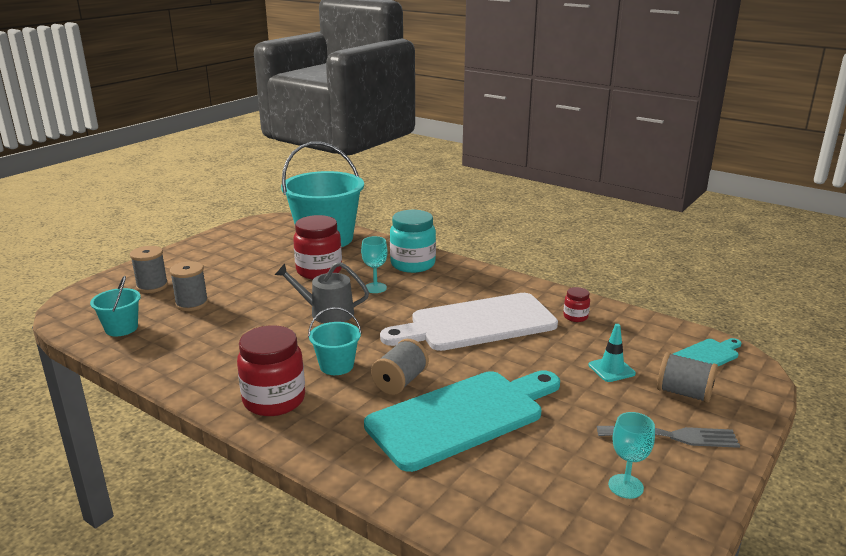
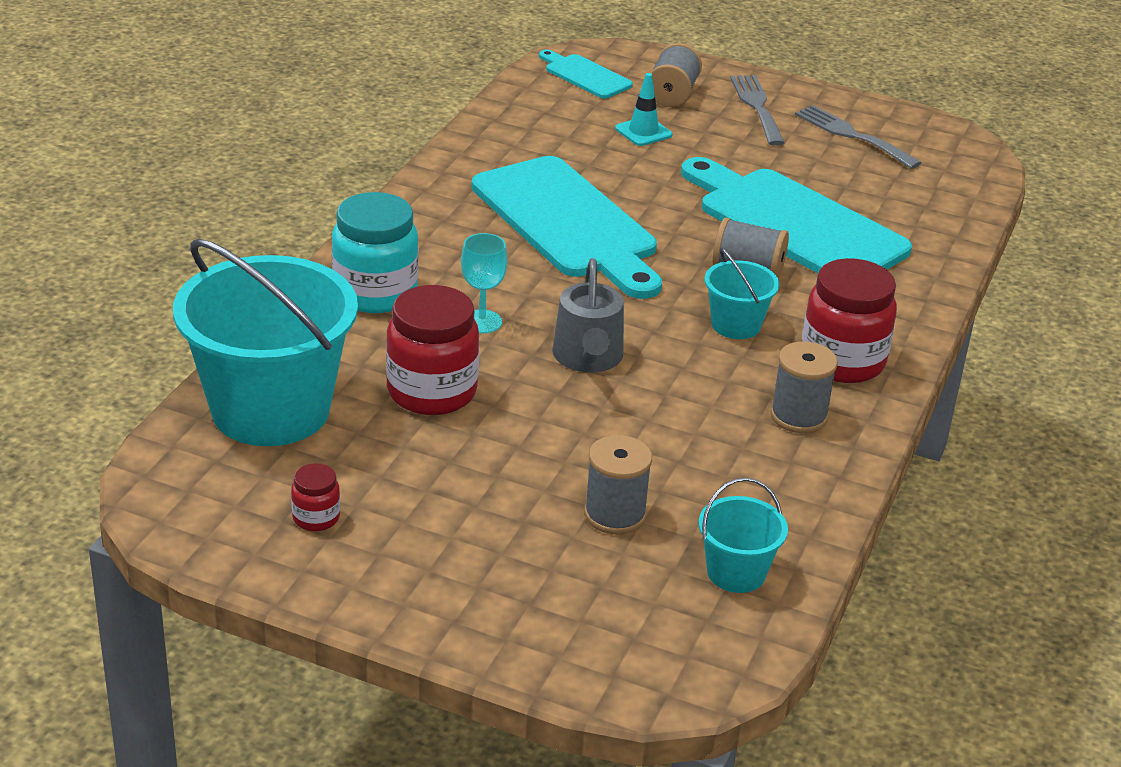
camera: 105 degrees left, 10 degrees up
(152, 286) = (564, 591): grey spool -> grey spool (798, 416)
(476, 324) = (568, 223): white cutting board -> turquoise cutting board
(575, 317) = (517, 150): red jar -> red jar (316, 518)
(625, 486) = (852, 135): turquoise goblet -> grey fork

